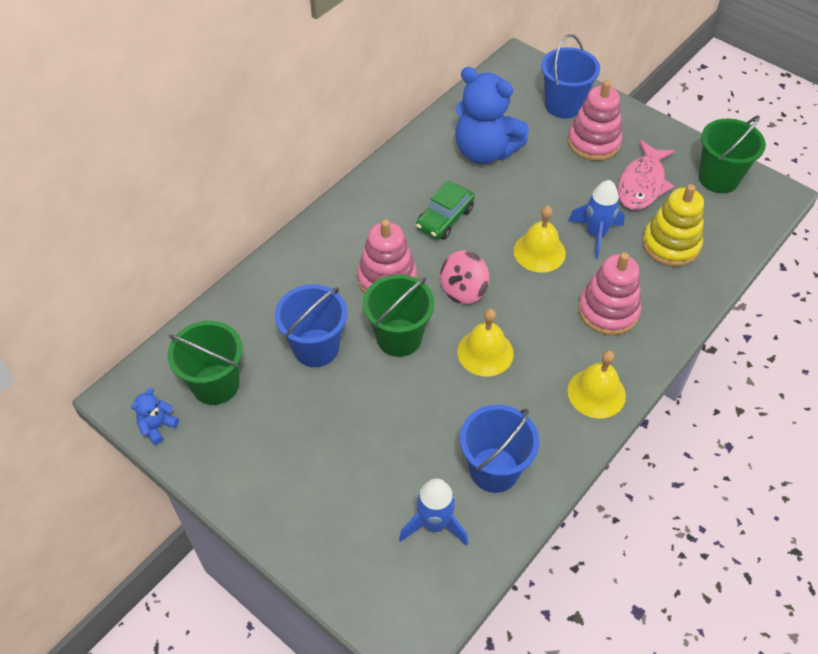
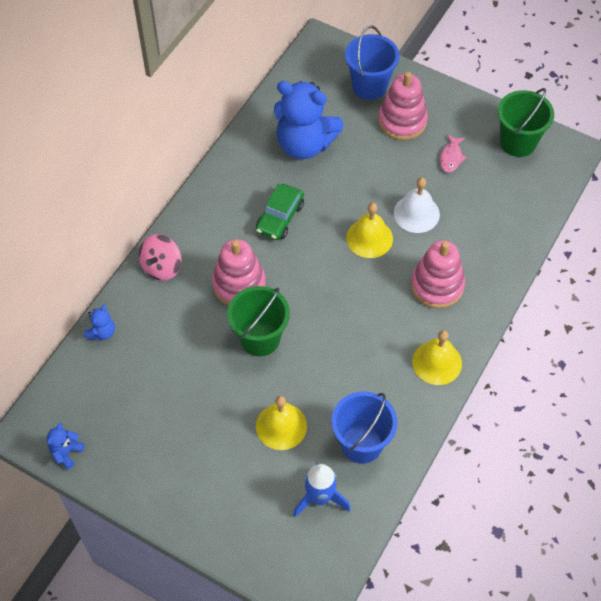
camera: 10 degrees left, 5 degrees up
(215, 384) = (108, 407): green bucket -> none
(228, 306) = (102, 332): none -> blue teddy bear
(316, 348) = (189, 359): blue bucket -> none
(463, 290) = (308, 285): pink spinning top -> pink spinning top (162, 267)
(485, 352) = (337, 340): yellow bell -> yellow bell (281, 426)
(595, 234) = (416, 213): blue rocket -> white bell
(642, 184) = (451, 157): pink fish -> pink fish, size x0.54
(670, 245) = (483, 214): yellow stacking toy -> none

